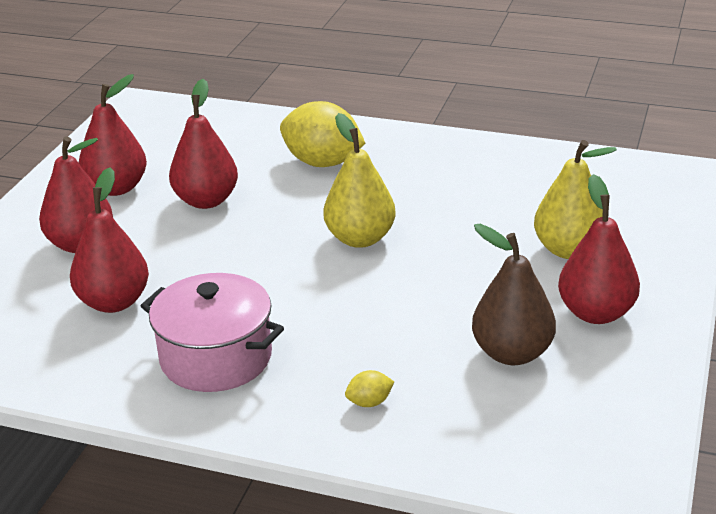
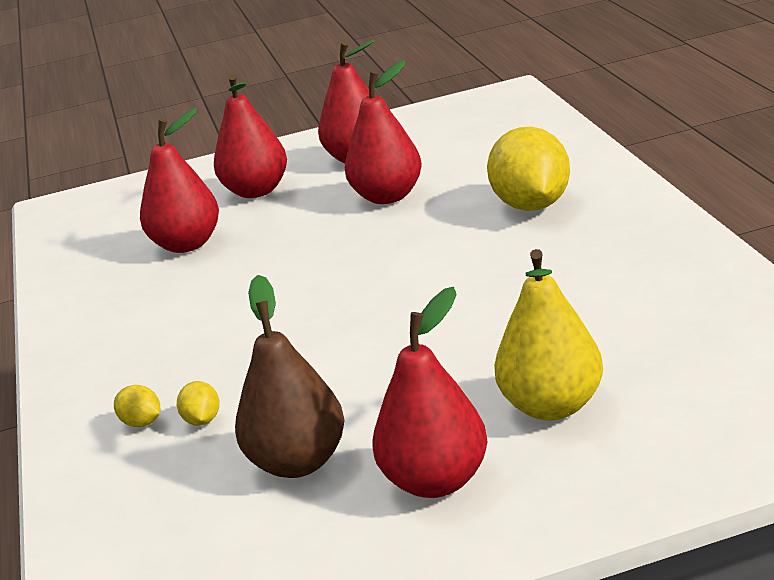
camera: 60 degrees right, 5 degrees down
(216, 358) = (147, 322): pink pot -> none
(360, 238) = (416, 288): yellow pear -> none
(405, 375) = (202, 420): none -> yellow lemon

